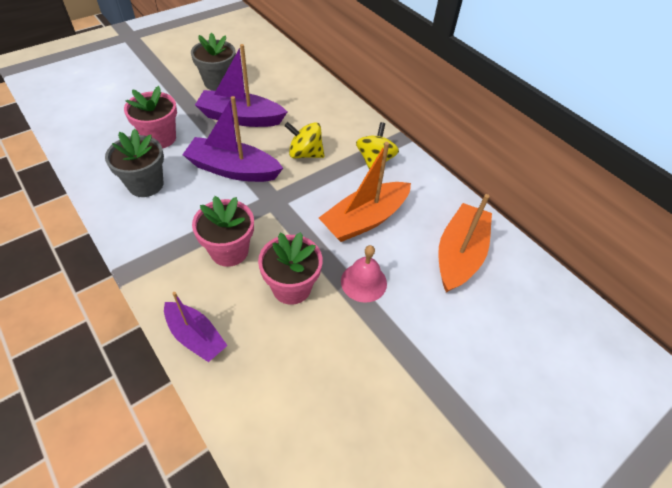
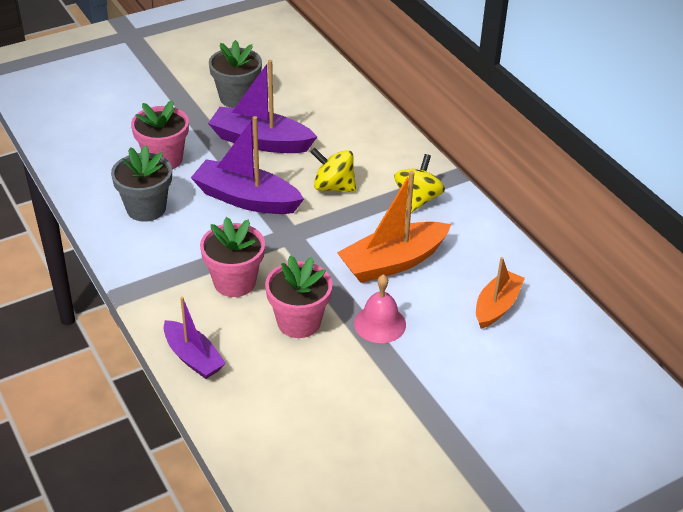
camera: 10 degrees right, 10 degrees down
(459, 255) = (496, 306): orange boat -> orange boat, size x0.64

